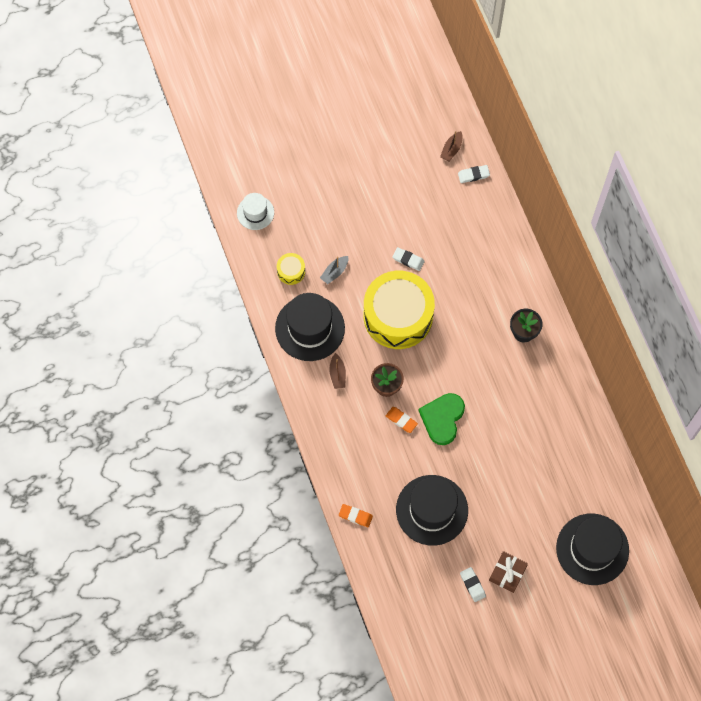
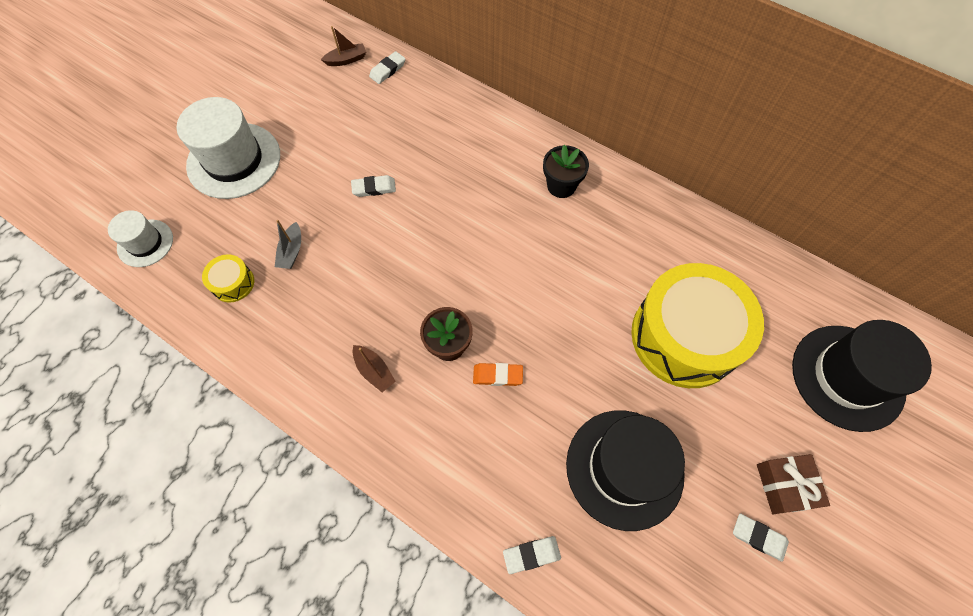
camera: 35 degrees left, 5 degrees down
(310, 328) = (300, 336): black hat -> none
(335, 185) = (234, 160): none -> white hat
(355, 516) = (531, 554): orange eraser -> white eraser
(398, 316) = (404, 254): yellow drum -> yellow drum (684, 336)
(442, 418) = (546, 339): green heart -> none
(451, 149) = (346, 60): brown boat -> brown boat turned 105 degrees counterclockwise

